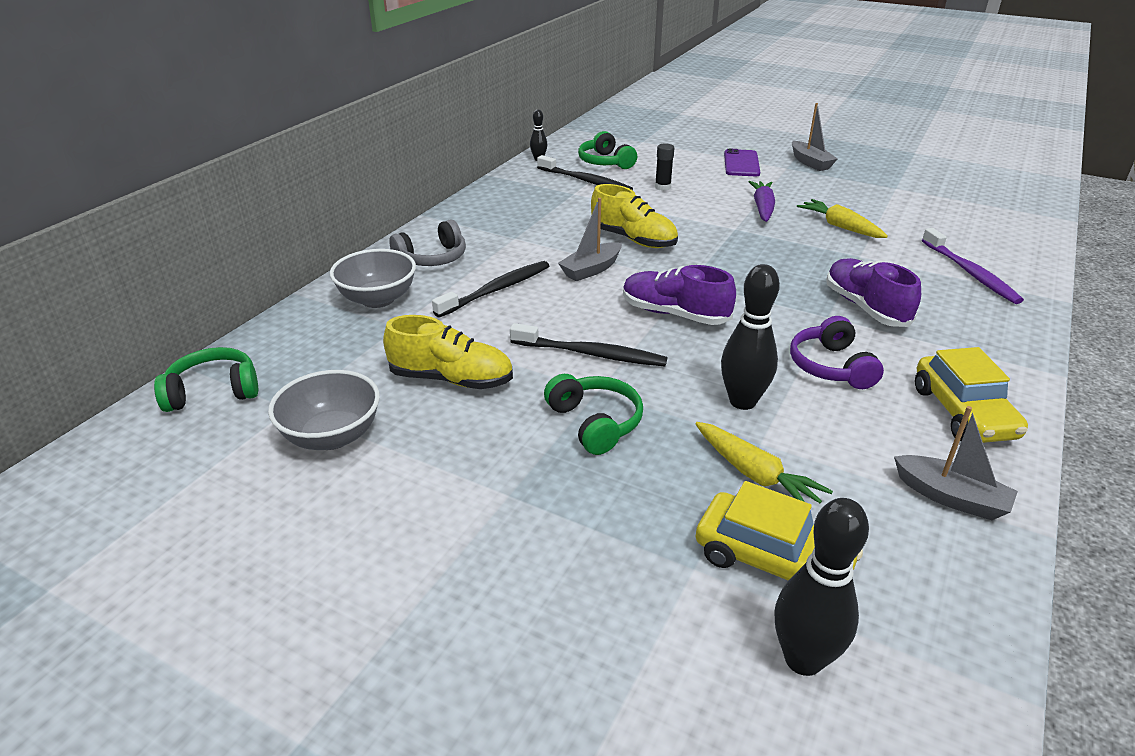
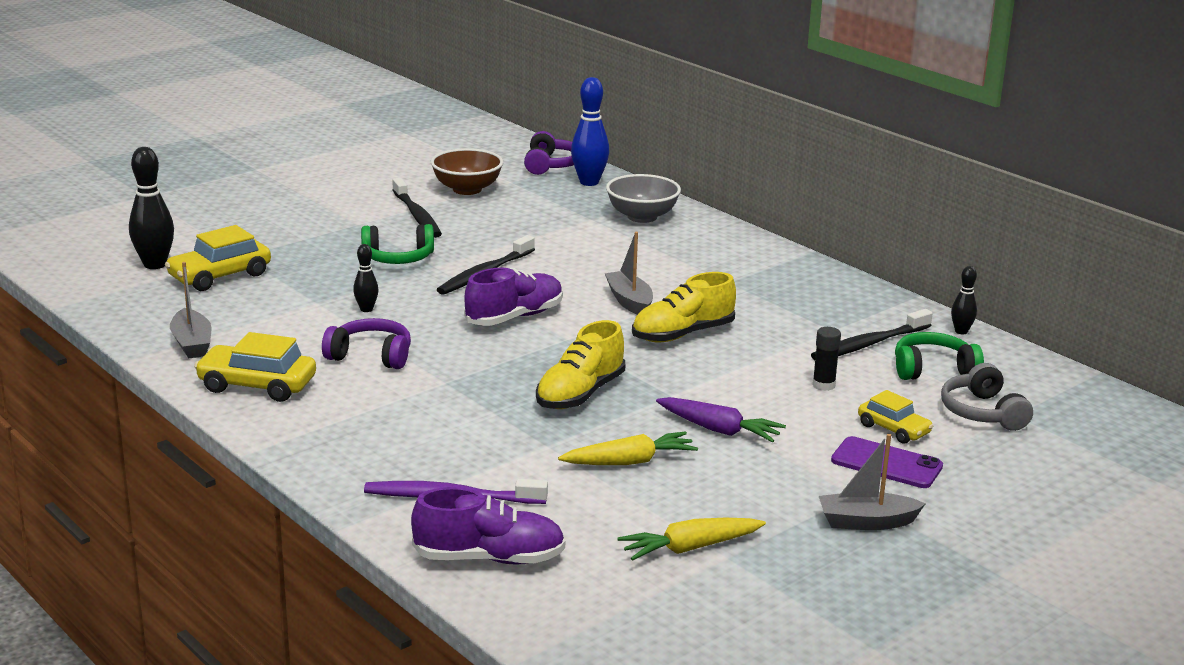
camera: 110 degrees right, 10 degrees down
(213, 391) = (551, 165): green headphones -> purple headphones
(275, 350) = (589, 182): none -> blue bowling pin
(332, 436) = (467, 189): grey bowl -> brown bowl
(432, 258) = (706, 243): grey headphones -> grey headphones (982, 412)
(451, 379) = (498, 226): yellow shoe -> yellow shoe (580, 394)
(496, 290) = (621, 258): black toothbrush -> black toothbrush (417, 215)
(698, 165) = (893, 429): none -> yellow car
(742, 401) = (366, 309): black bowling pin -> black bowling pin, size x0.54
(755, 474) = (289, 291): yellow carrot -> yellow carrot (690, 548)
(865, 307) = (442, 406): purple shoe -> purple shoe (489, 558)
(951, 497) = (192, 343): grey boat -> grey boat turned 75 degrees counterclockwise

